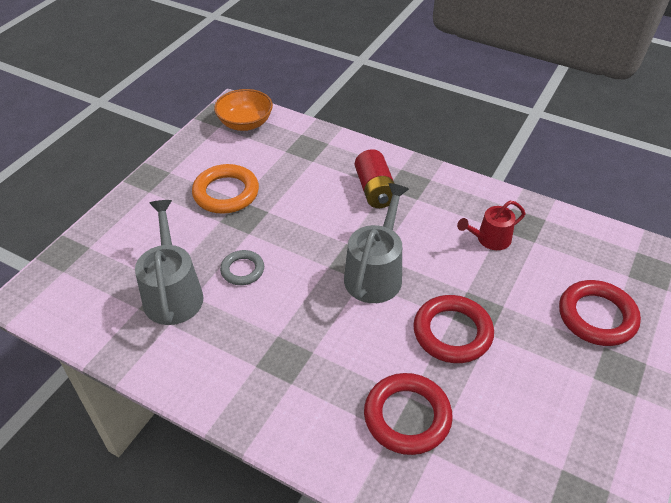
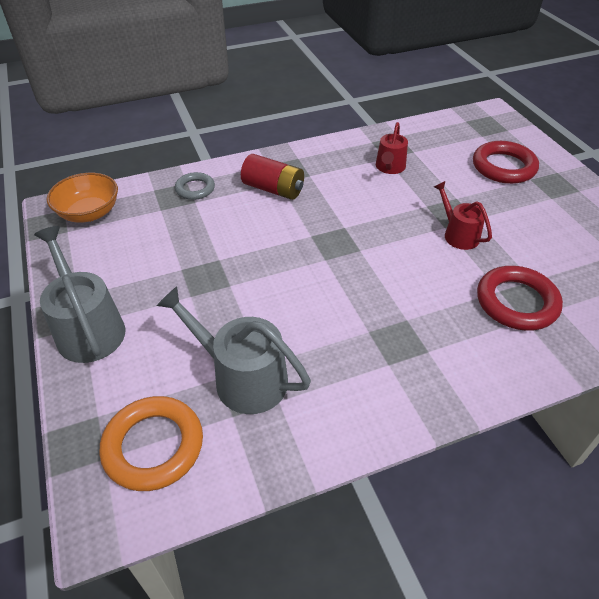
camera: 50 degrees left, 0 degrees up
(226, 193) = (160, 273): orange ring -> orange ring (153, 446)
(242, 270) = (269, 313): grey ring -> grey ring (195, 189)
(375, 273) = (361, 239): grey watering can -> grey watering can (88, 328)
(452, 332) = (458, 234): red ring -> red watering can

